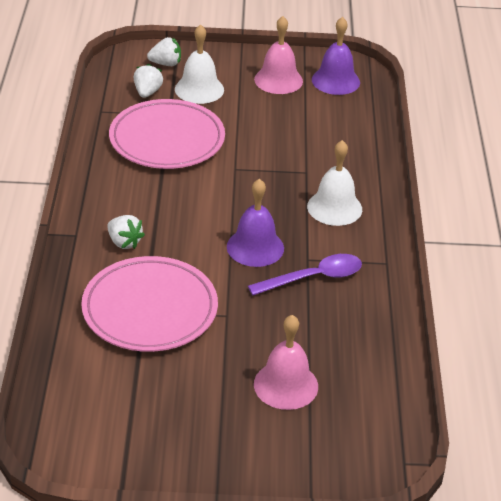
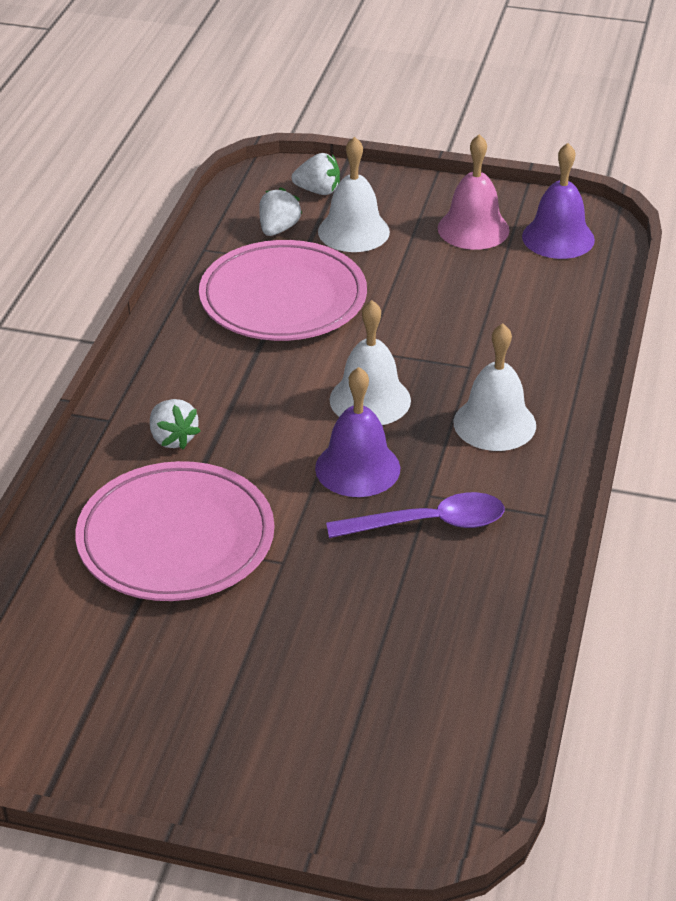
camera: 15 degrees right, 0 degrees up
(248, 201) = (370, 400): none -> white bell
(286, 385) = (334, 677): pink bell -> none

